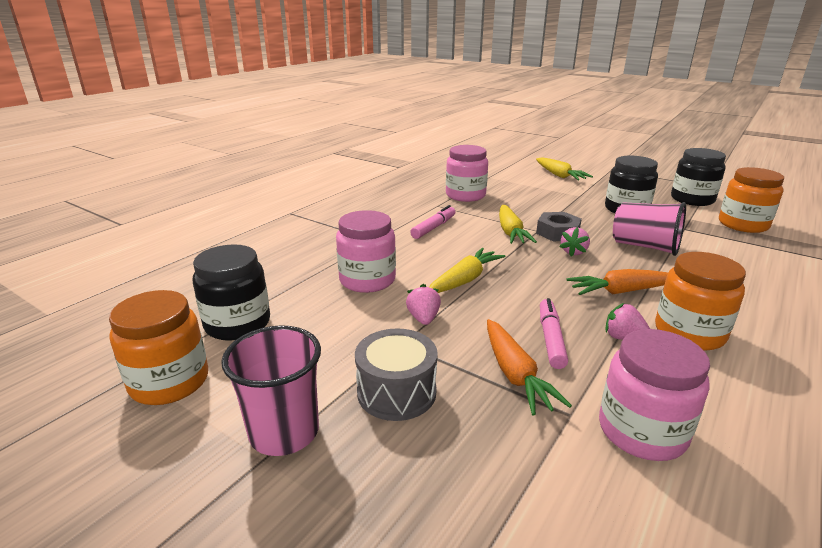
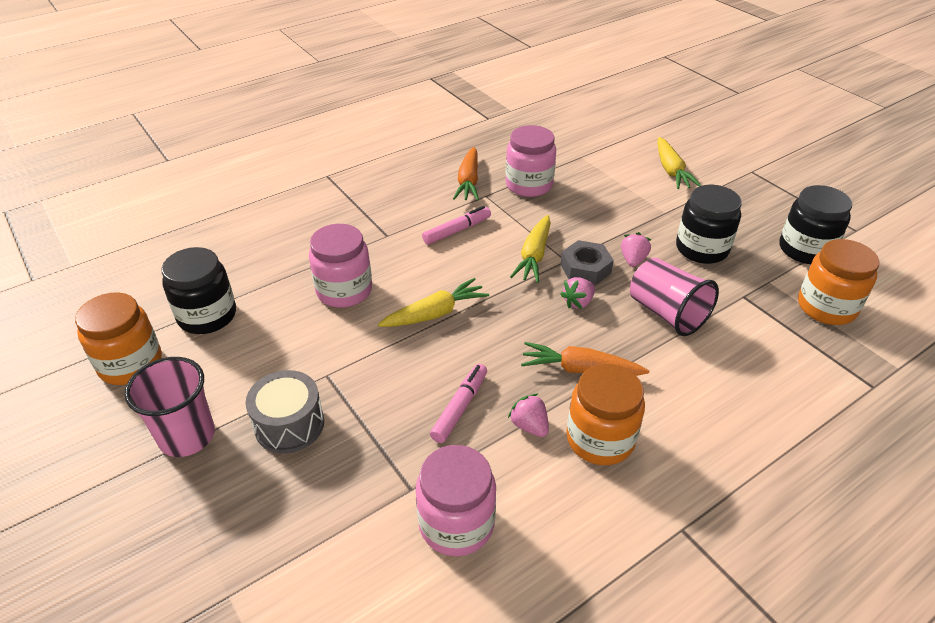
camera: 20 degrees right, 15 degrees up
(423, 318) = (363, 352): pink strawberry -> pink strawberry (633, 260)
(515, 375) = (397, 437): orange carrot -> orange carrot (468, 182)

